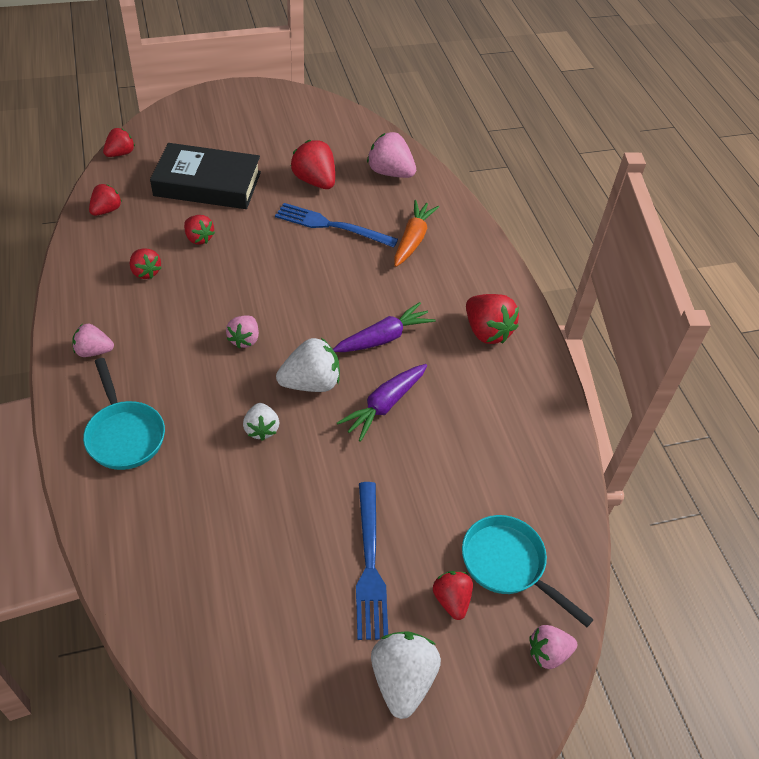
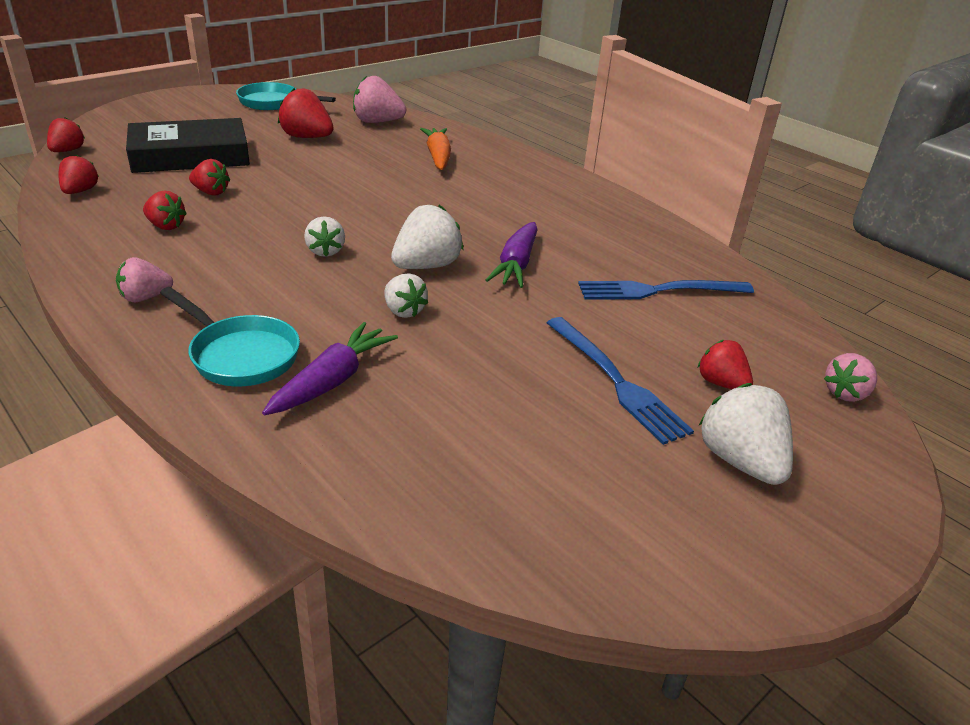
camera: 25 degrees left, 15 degrees down
(244, 339) = (325, 251): pink strawberry -> white strawberry
(331, 225) = (349, 161): blue fork -> blue fork (658, 290)
(383, 338) = (471, 221): purple carrot -> purple carrot (332, 381)
(487, 331) = (562, 198): red strawberry -> none
(508, 565) = (743, 342): turquoise pan -> turquoise pan (273, 103)

